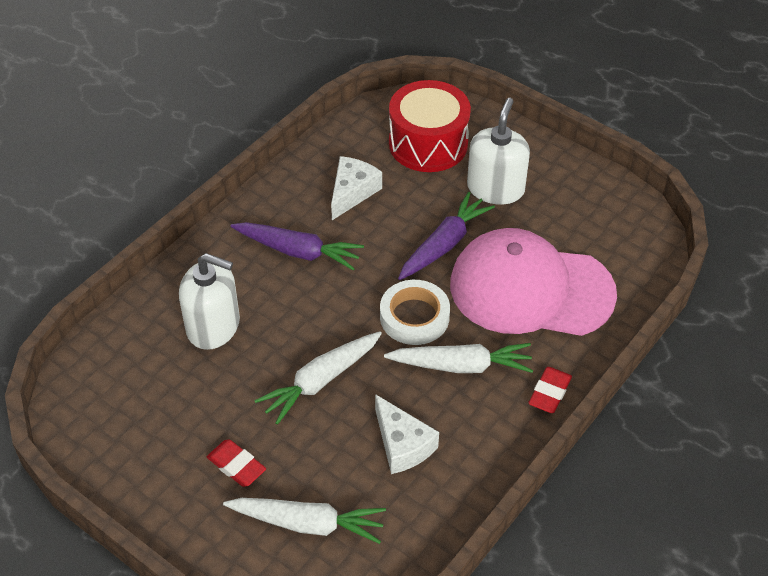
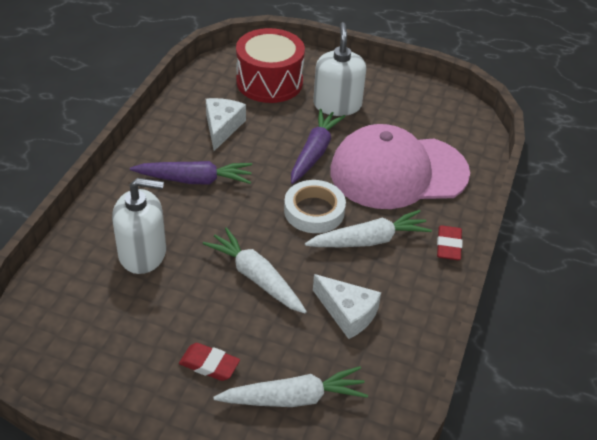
camera: 20 degrees left, 5 degrees down
(320, 381) = (256, 277): white carrot -> white carrot turned 105 degrees clockwise

